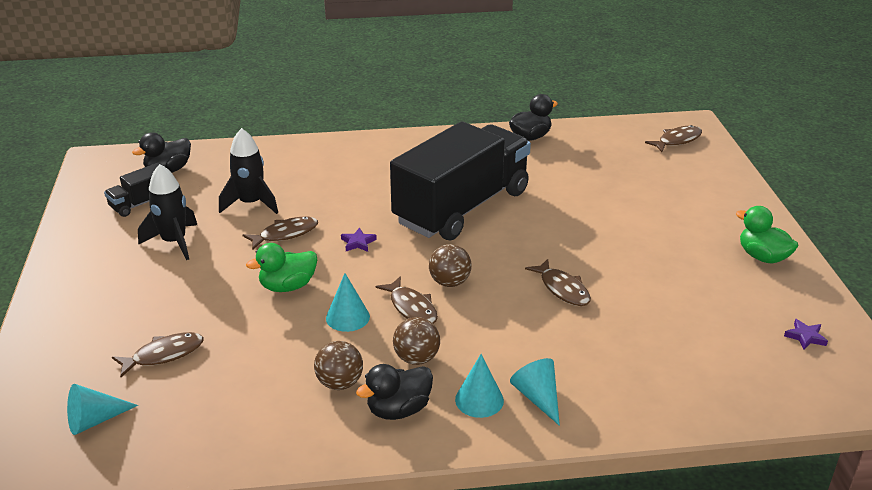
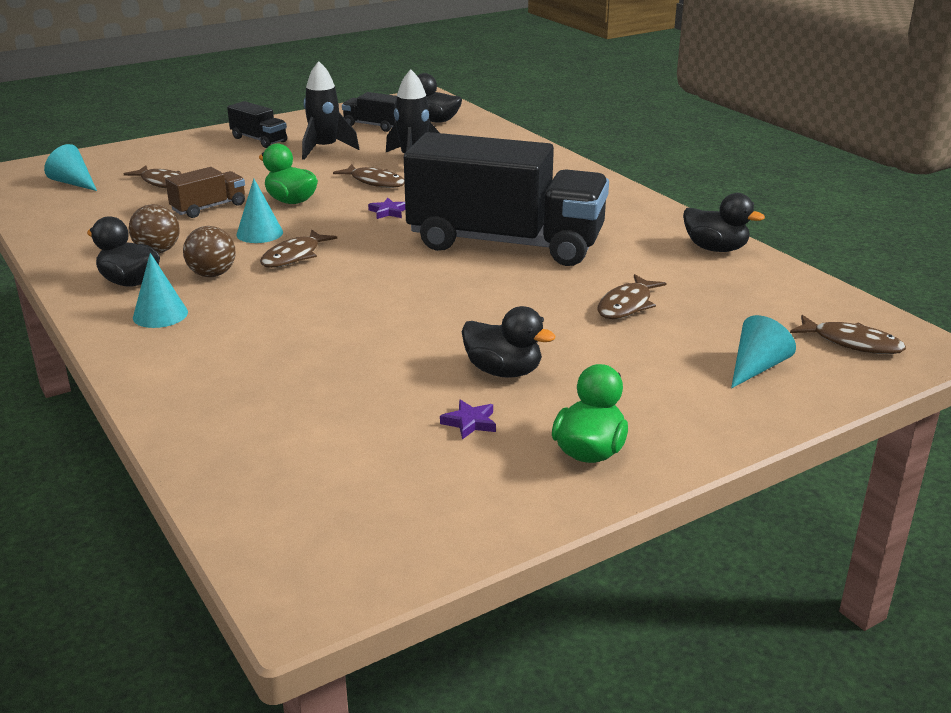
camera: 65 degrees right, 5 degrees down
(101, 274) = (259, 140): none -> black truck
(259, 336) = (209, 207): none -> brown truck
(449, 282) = (353, 264): brown ball -> none
(537, 397) = (177, 343): turquoise cone -> turquoise cone (756, 367)
(562, 289) = (388, 323): brown fish -> brown fish (627, 305)
(656, 260) = (503, 371): none -> black duck
(805, 337) = (406, 509): purple star -> purple star (470, 423)

